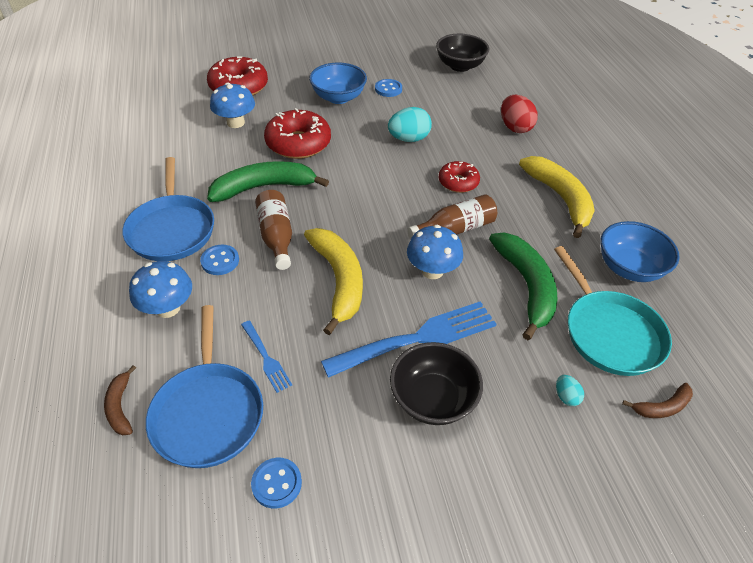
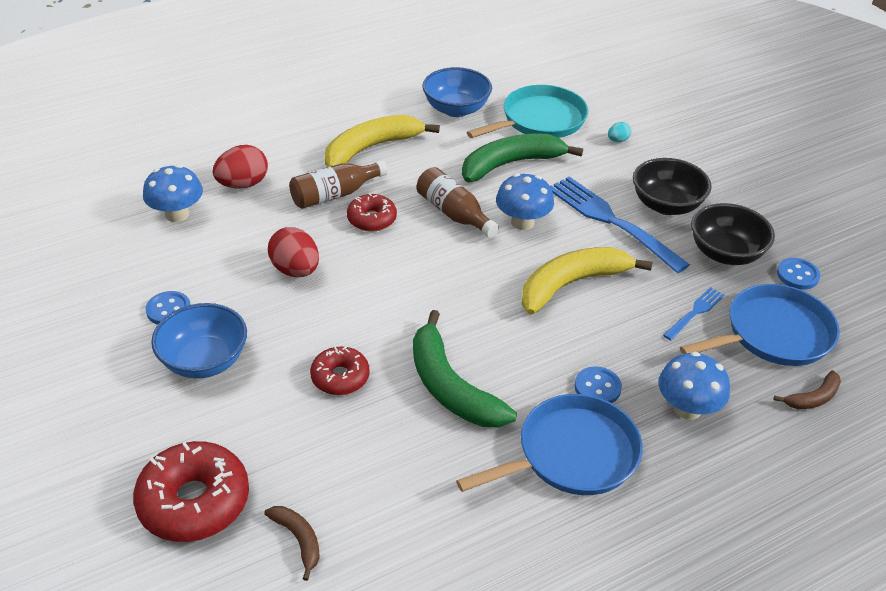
camera: 105 degrees left, 5 degrees down
(235, 123) = (308, 468): blue mushroom -> blue mushroom (177, 214)
(276, 236) = (533, 349): brown bottle -> brown bottle (335, 195)
(298, 143) = (340, 377): red donut -> red donut, size x0.59
(408, 139) = (295, 270): turquoise egg -> red egg
(460, 66) = (86, 245): black bowl -> black bowl (725, 253)
(662, 407) = (597, 99): brown banana -> brown banana (298, 539)

